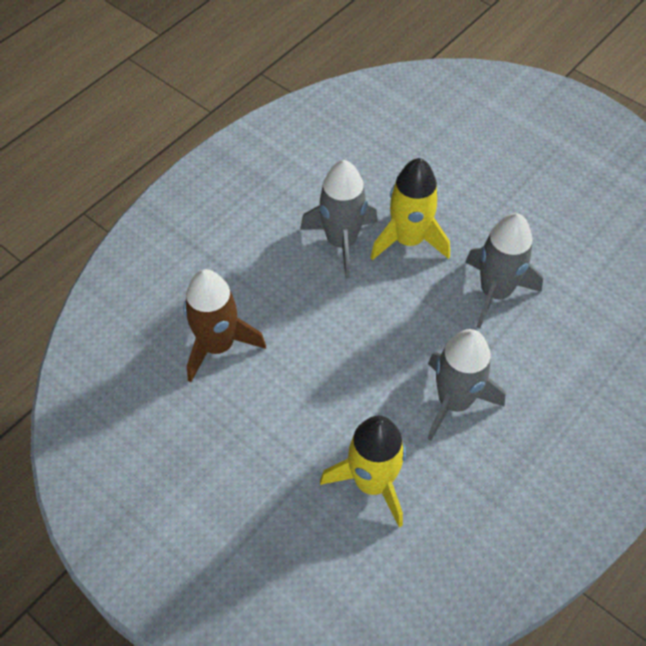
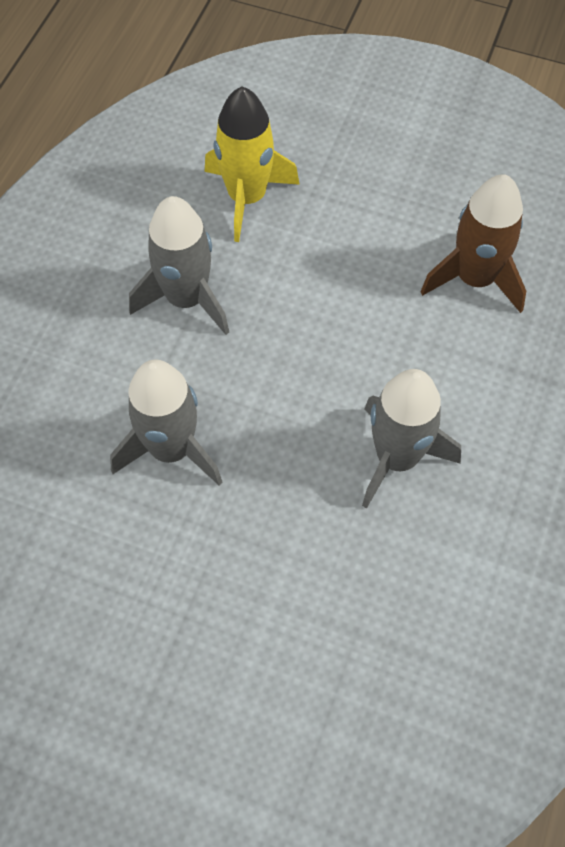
camera: 160 degrees right, 5 degrees up
(408, 240) = (309, 491): yellow rocket -> none

